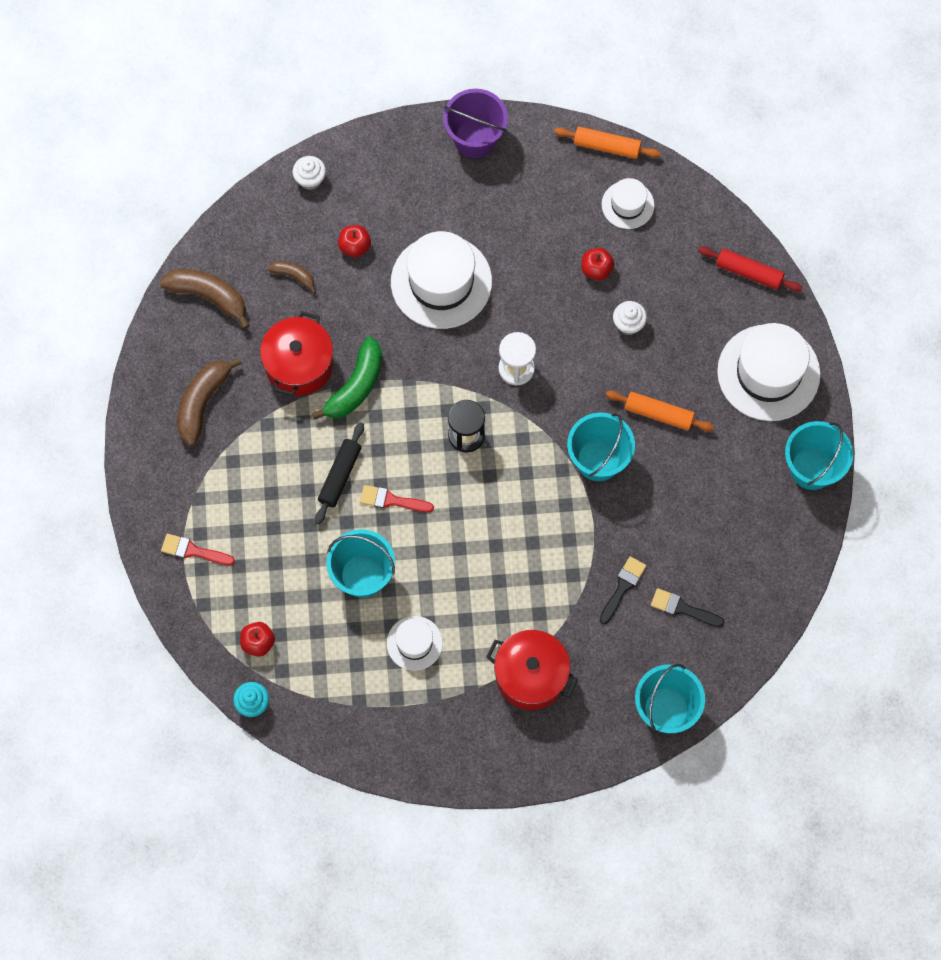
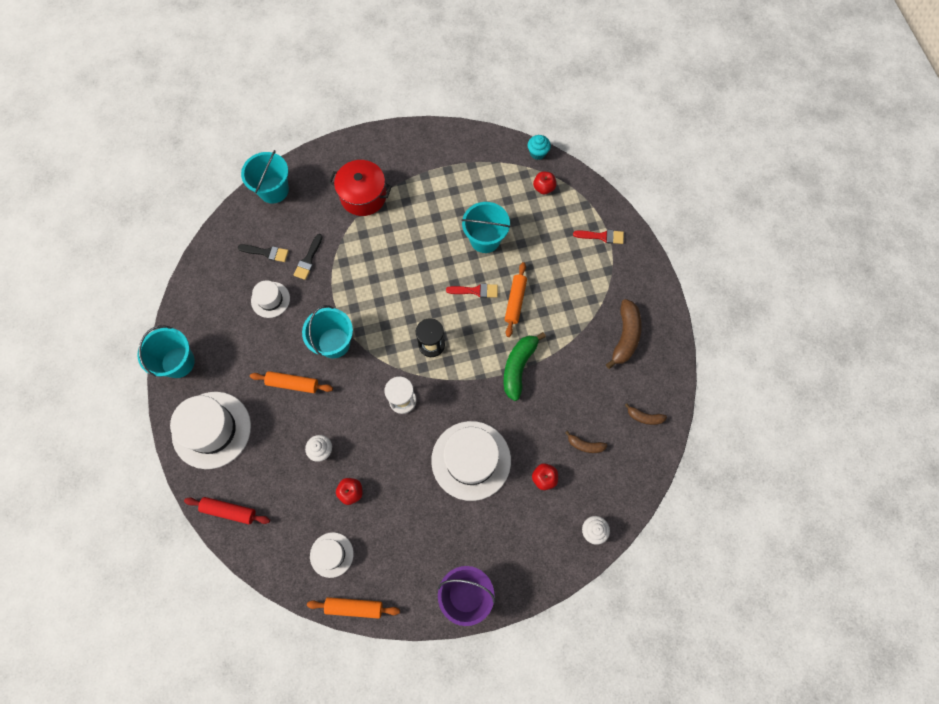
camera: 170 degrees right, 0 degrees up
(209, 297) = (644, 417): brown banana -> brown banana, size x0.55
(299, 364) = (563, 376): red pot -> none
(340, 476) = (515, 301): black rolling pin -> orange rolling pin
(414, 643) = (442, 203): white hat -> white hat (270, 299)

